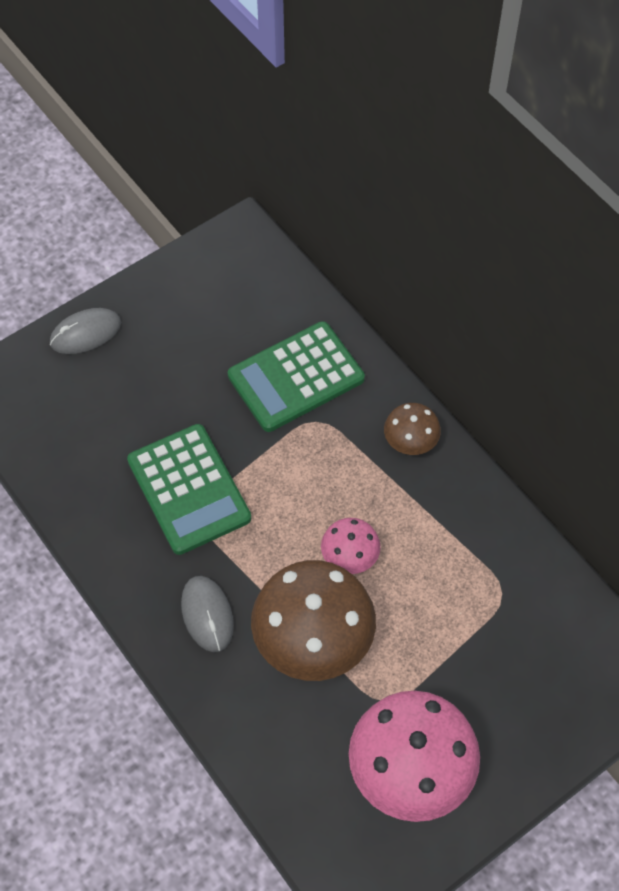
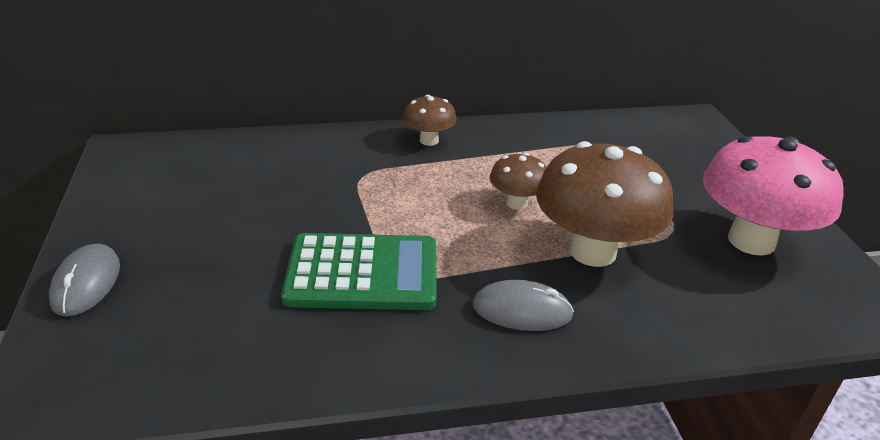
camera: 65 degrees left, 25 degrees down
(296, 377) = (306, 171): green calculator -> none
(349, 558) = (516, 203): pink mushroom -> brown mushroom

